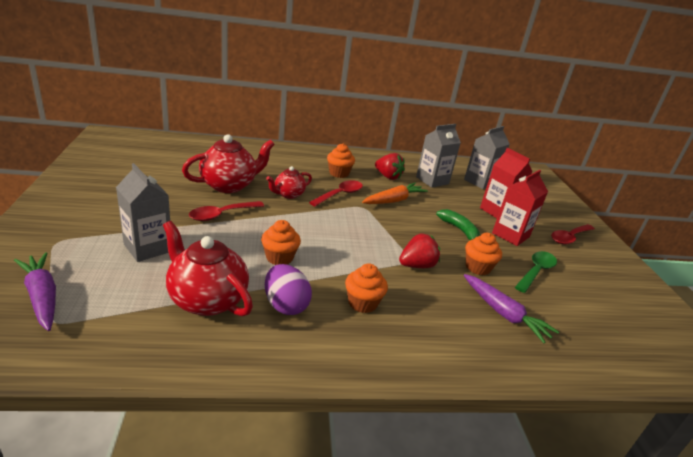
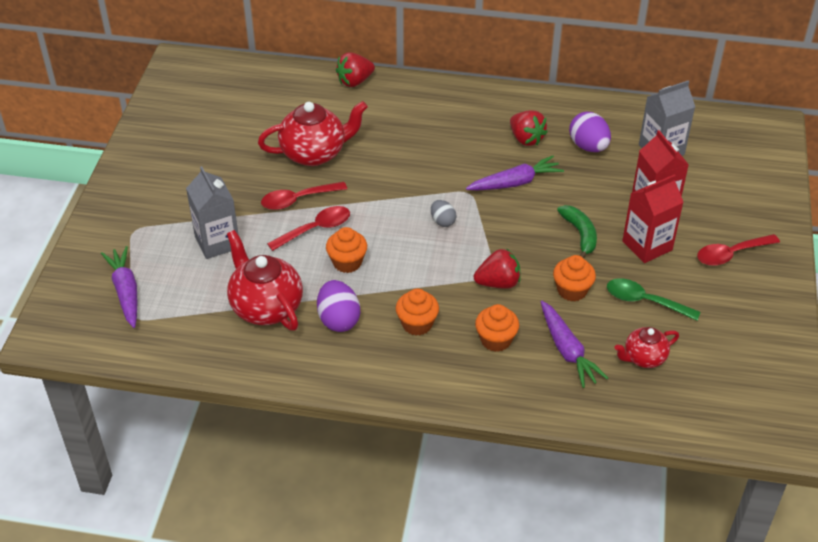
camera: 20 degrees right, 15 degrees up
(250, 147) = (355, 81): none -> red strawberry
(288, 194) = (382, 169): red teapot -> red teapot (644, 358)
(339, 173) = (459, 132): orange cupcake -> orange cupcake (495, 340)
(340, 194) = (447, 171): red spoon -> red spoon (316, 229)
(351, 225) = (442, 221): none -> grey egg
(394, 200) = (515, 182): orange carrot -> purple carrot
(432, 180) = (588, 146): grey carton -> purple egg
(536, 271) = (644, 301): green spoon -> green spoon turned 120 degrees counterclockwise

